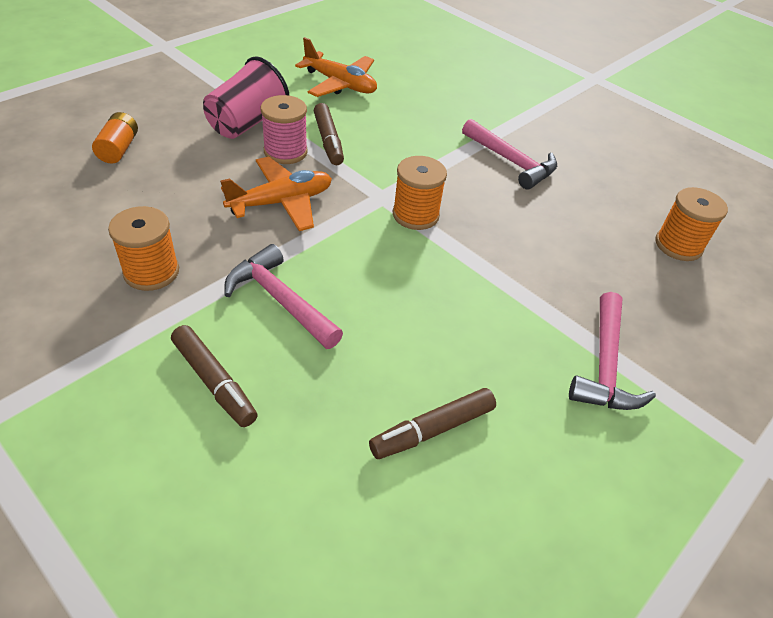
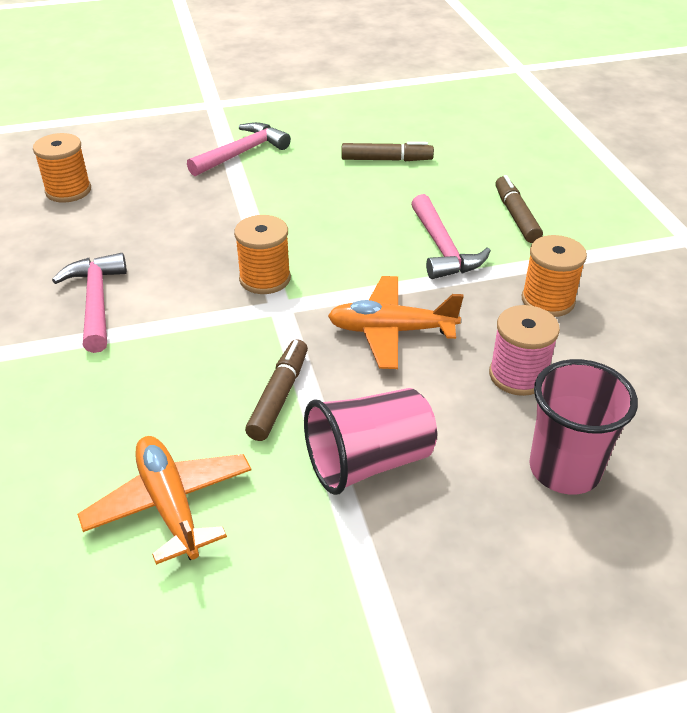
camera: 145 degrees left, 5 degrees down
(119, 149) = (564, 469): orange battery -> pink cup
(285, 152) = (345, 396): pink spool -> pink spool (518, 375)

